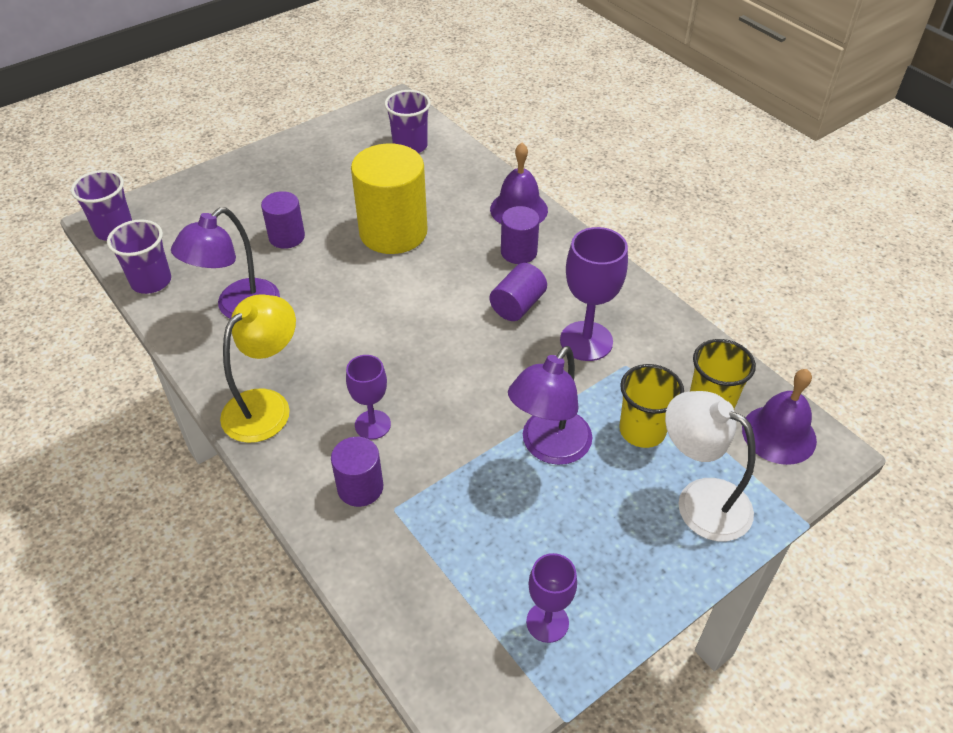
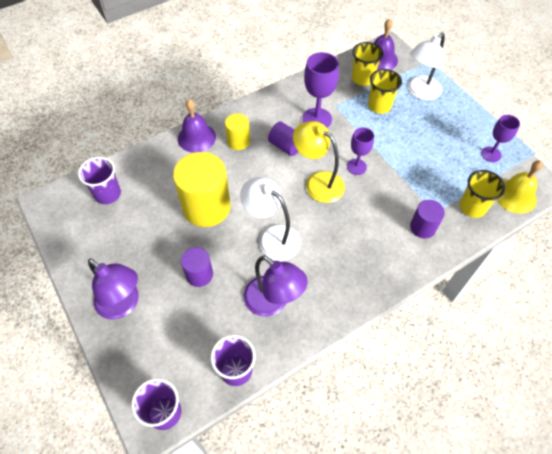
camera: 85 degrees left, 10 degrees up
(266, 405) = (363, 279): yellow lamp -> yellow lamp (318, 182)
(343, 300) = (272, 237): none -> white lamp
(372, 425) = (378, 221): purple goblet -> purple goblet (356, 167)
(407, 572) = (472, 207): none -> yellow cup
(439, 656) = (515, 196): none -> yellow bell
(518, 252) = (238, 141): purple cylinder -> yellow cylinder
(549, 447) = (391, 143): purple lamp -> purple lamp (123, 305)

